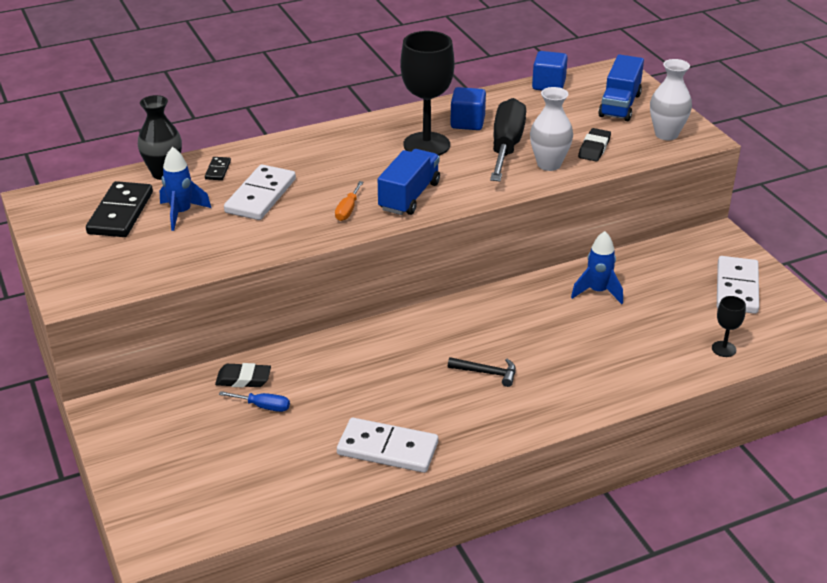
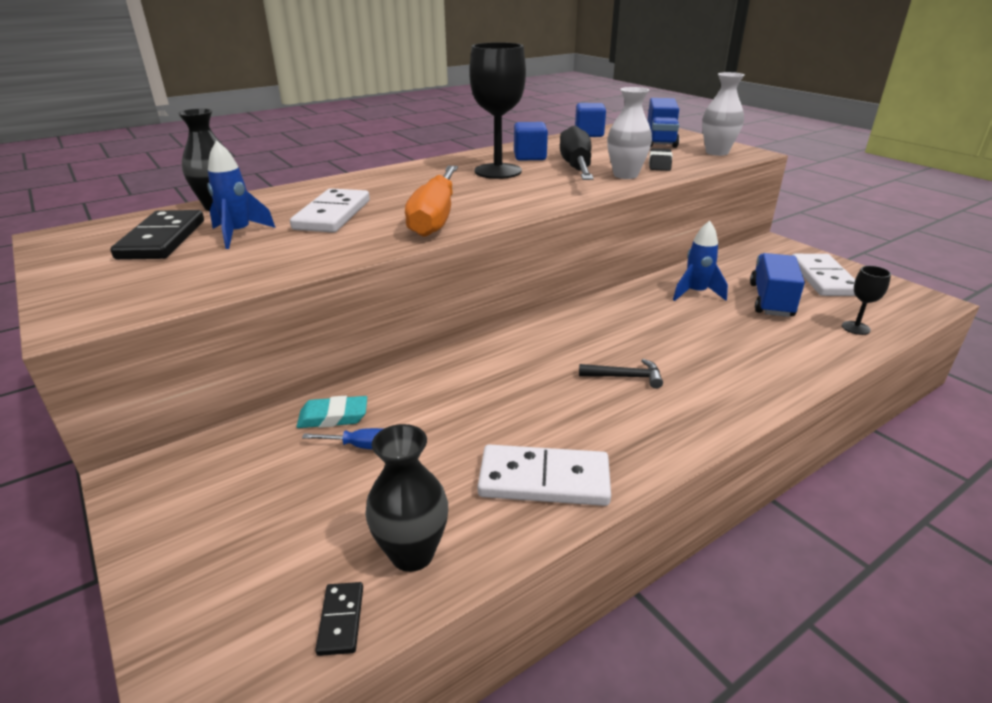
camera: 10 degrees left, 5 degrees down
(218, 170) = (281, 200): black domino -> black domino (341, 620)
(243, 379) = (333, 417): black eraser -> turquoise eraser
(283, 485) = (412, 553): none -> black vase
(348, 210) = (435, 218): orange screwdriver -> orange screwdriver, size x2.28
(409, 196) = (498, 204): blue truck -> blue truck (771, 300)

